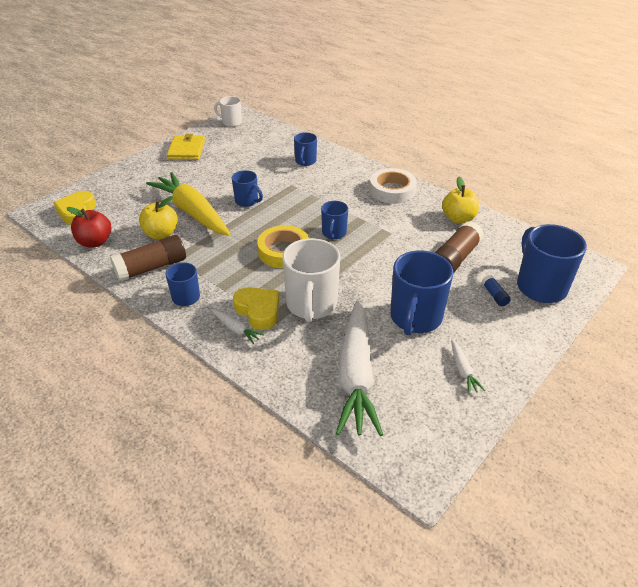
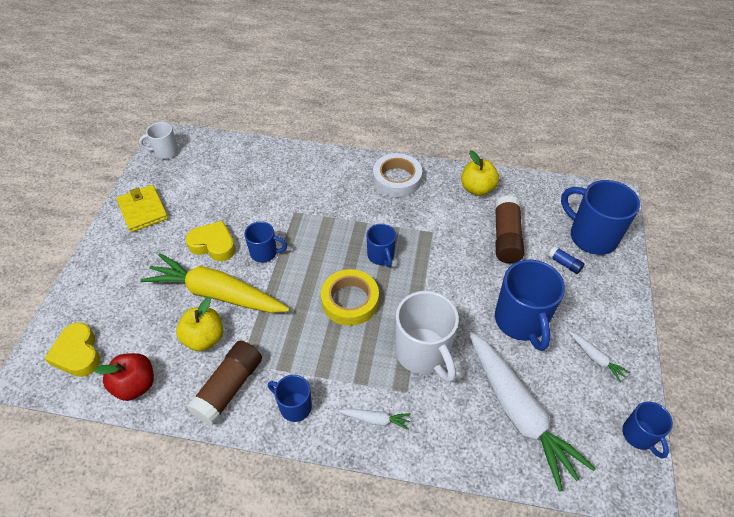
camera: 30 degrees left, 10 degrees up
(258, 311) = (379, 386): yellow heart -> yellow heart (213, 245)
(305, 161) = (286, 175): blue mug -> blue mug (639, 435)

